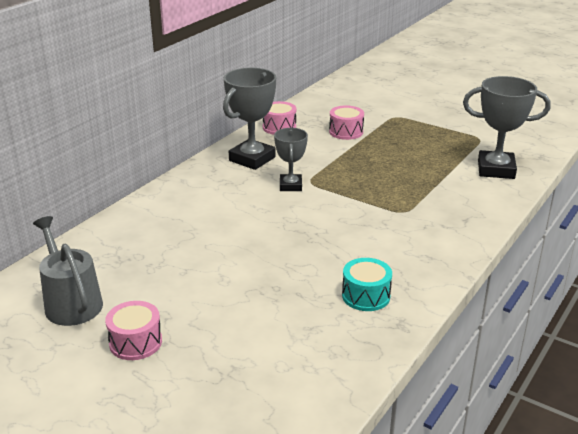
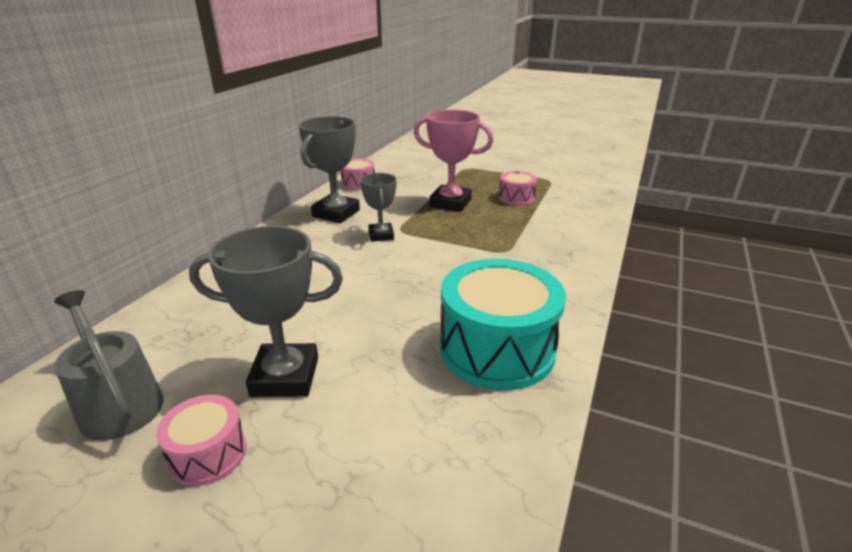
camera: 10 degrees left, 0 degrees up
(346, 132) = (424, 183): pink drum -> pink drum (516, 198)
(366, 157) = (450, 203): none -> pink trophy
(366, 296) = (497, 349): turquoise drum -> turquoise drum, size x1.99
(496, 169) = (576, 205): grey trophy -> grey trophy (285, 376)

